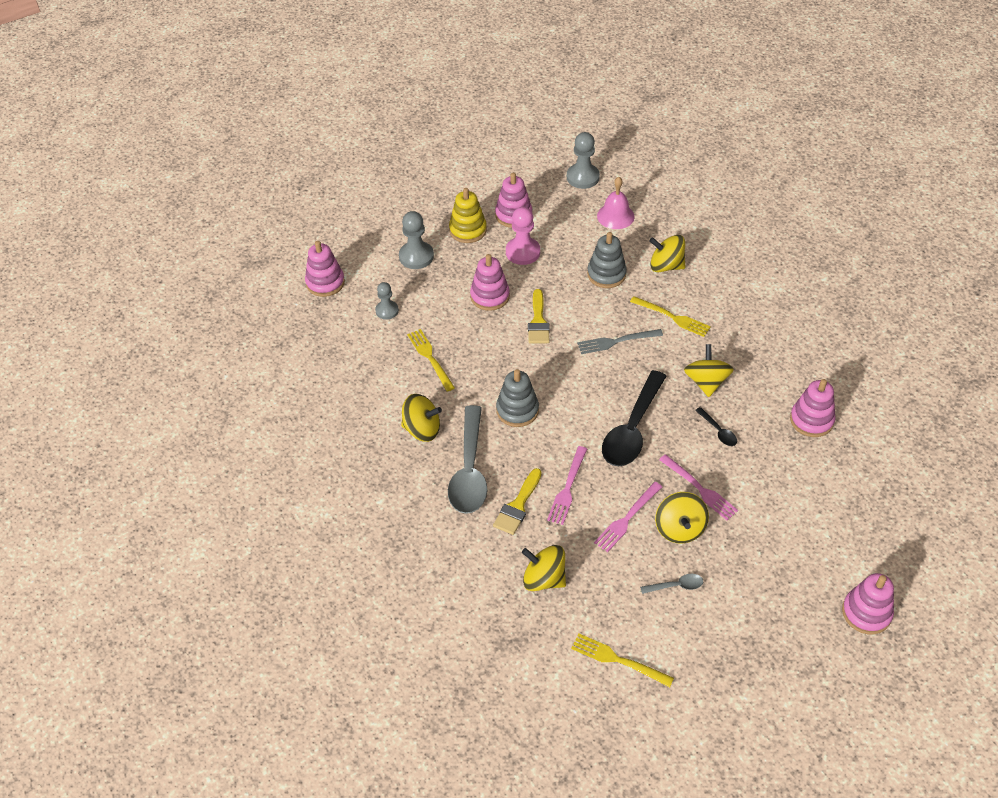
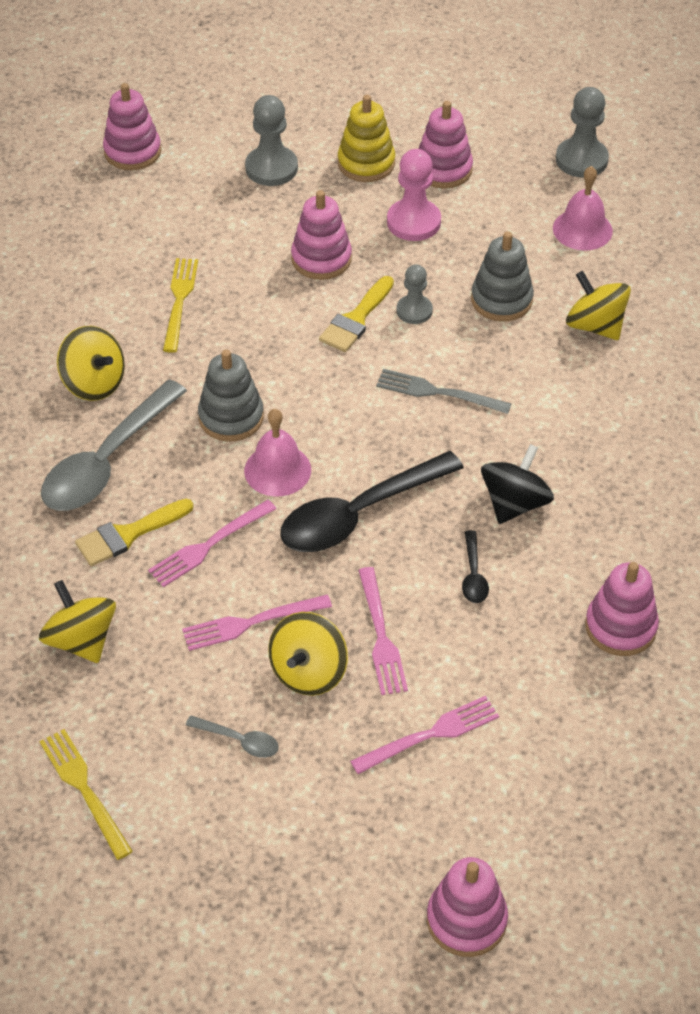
camera: 30 degrees right, 0 degrees up
(387, 311) = (177, 219): grey pawn -> grey pawn (414, 311)
(568, 427) = (277, 470): none -> pink bell
(673, 317) = (544, 397): yellow fork -> none
(706, 382) = (514, 503): yellow spinning top -> black spinning top
(768, 527) = (431, 734): none -> pink fork

